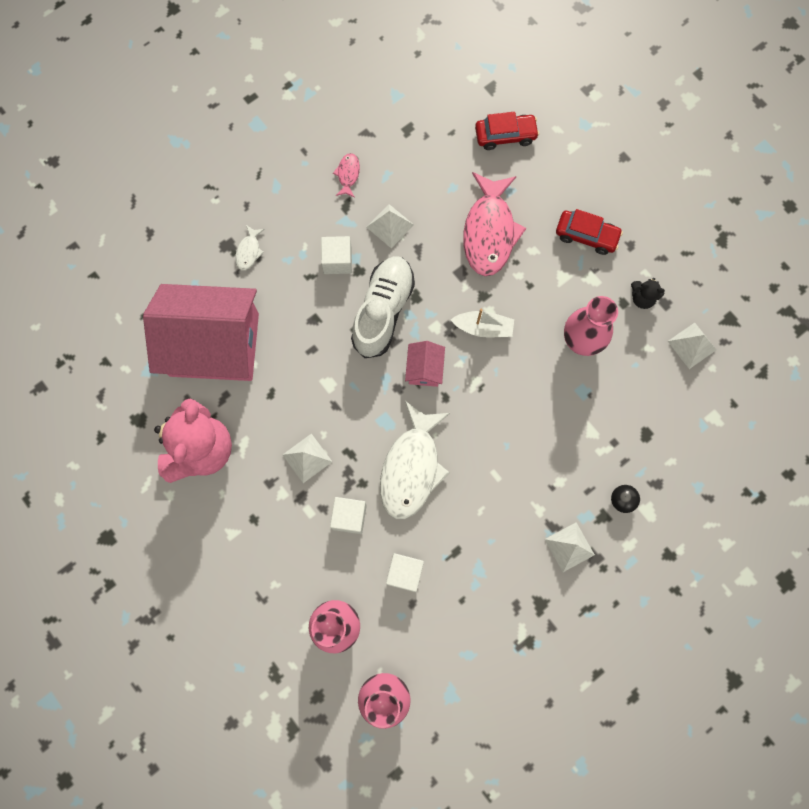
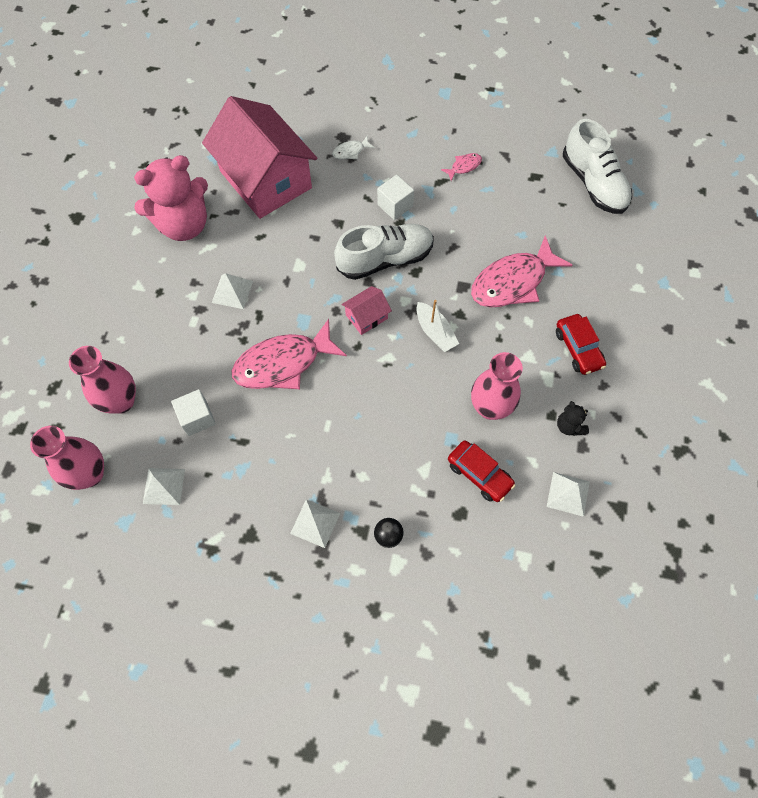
camera: 50 degrees right, 10 degrees down
(349, 517) = (210, 350): white cube -> none
(390, 226) = (452, 217): white pyramid -> white pyramid (164, 486)
(411, 468) = (283, 363): white fish -> pink fish
(454, 92) = (593, 183): none -> white shoe
(505, 135) = (597, 238): red car -> red car (479, 474)

